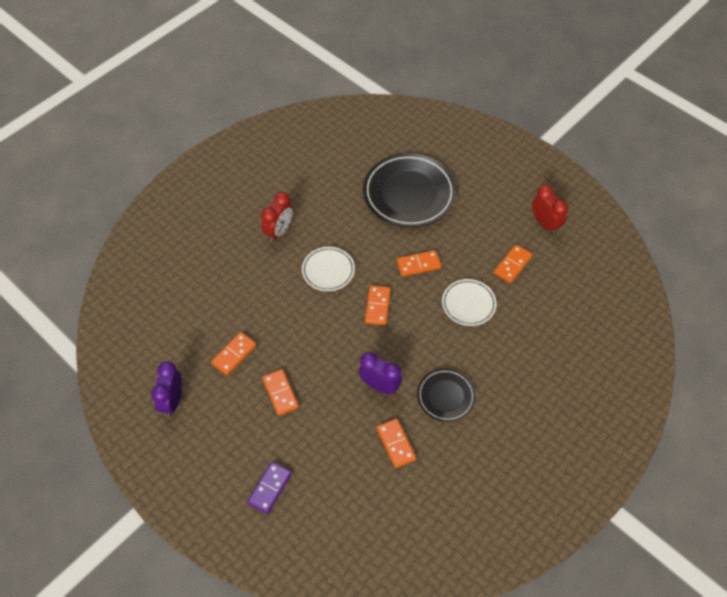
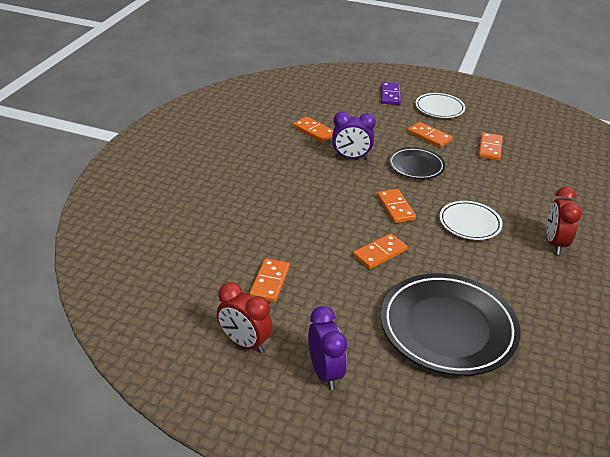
camera: 155 degrees right, 20 degrees down
(172, 401) = (505, 116): purple clock -> purple clock (325, 372)
(445, 396) = (288, 164): black plate -> black plate (416, 166)
(468, 304) = (303, 232): white plate -> white plate (439, 108)

